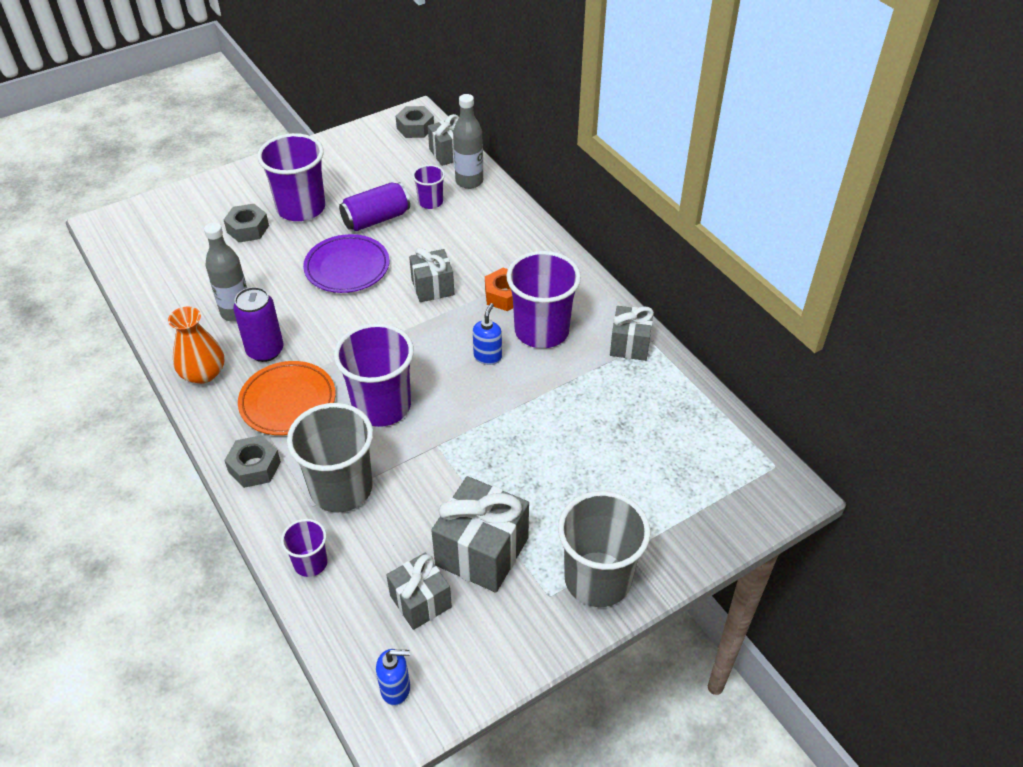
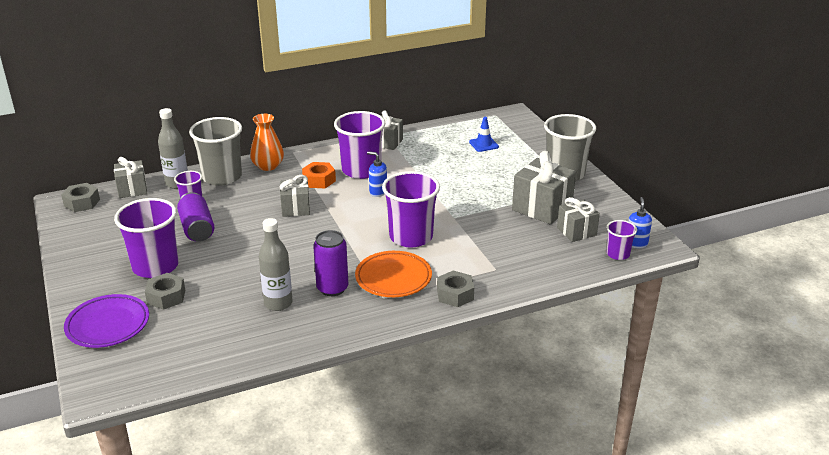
camera: 80 degrees left, 15 degrees down
(203, 373) = (346, 321): orange vase -> orange vase (268, 166)
(310, 563) = (544, 271): purple cup -> purple cup (618, 254)
(341, 488) = (483, 257): grey cup -> grey cup (222, 177)
(347, 268) = (251, 245): purple plate -> purple plate (108, 325)
(663, 460) = (483, 144): none -> blue traffic cone

